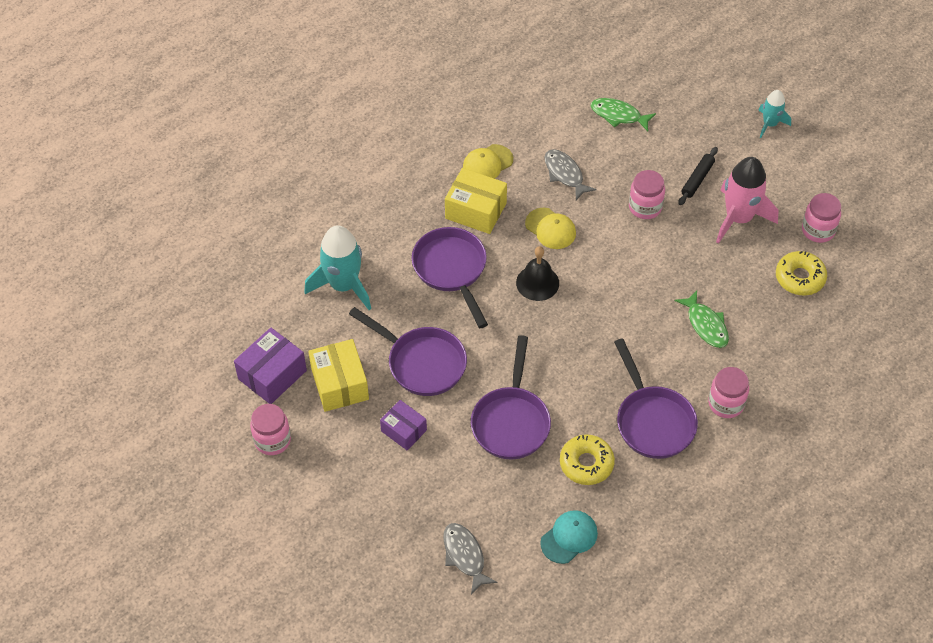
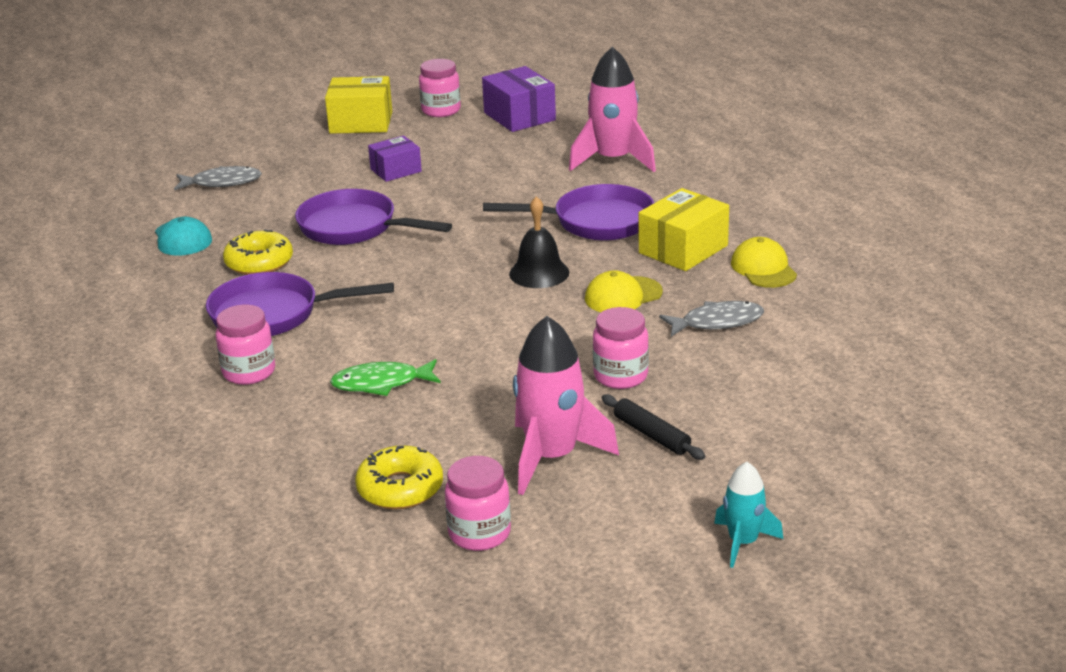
camera: 110 degrees right, 25 degrees down
(340, 384) = (481, 146): yellow box -> yellow box (361, 122)
(343, 285) = (613, 160): turquoise rocket -> pink rocket
(422, 363) = (474, 189): purple pan -> none
(618, 115) = (820, 388): green fish -> none

